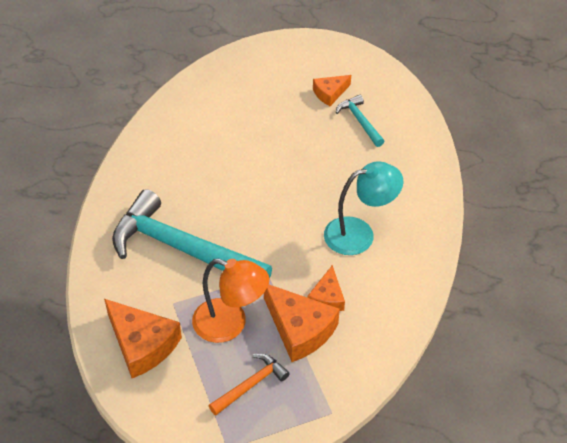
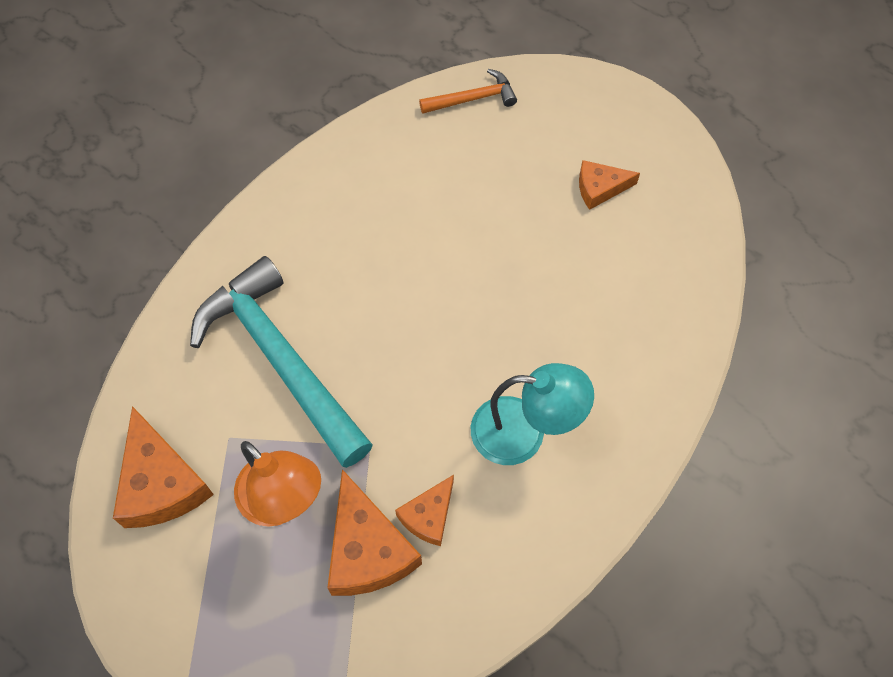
camera: 25 degrees right, 15 degrees up
(250, 385) = (262, 606): orange hammer -> orange hammer (472, 98)
(360, 121) = (618, 250): turquoise hammer -> none

